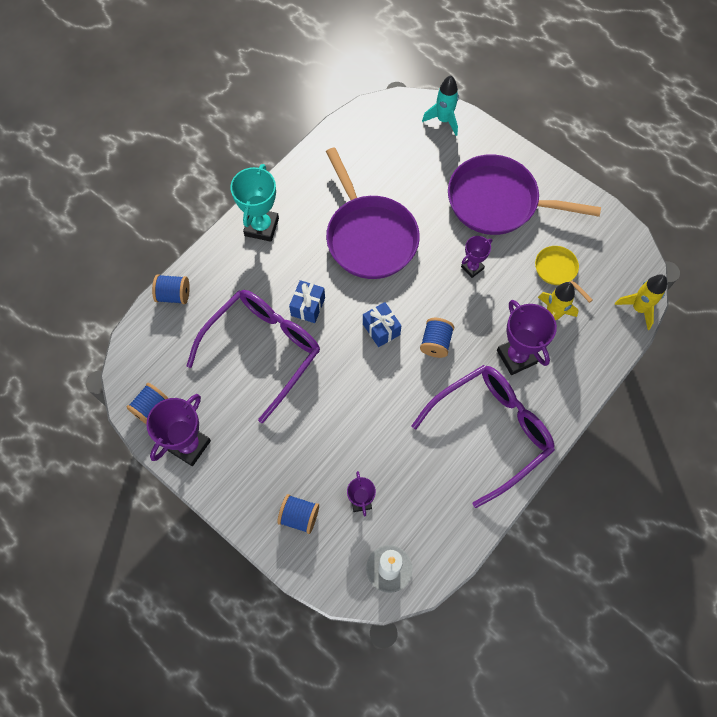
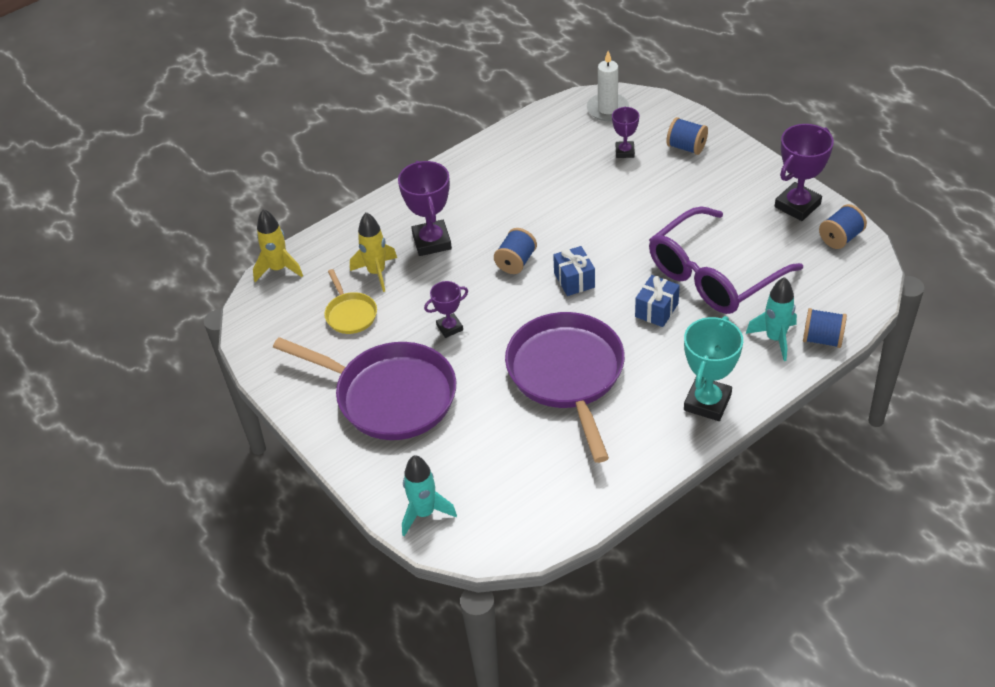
camera: 165 degrees left, 20 degrees down
(211, 291) = (775, 339): none -> turquoise rocket
(491, 431) = (482, 188): purple glasses -> none

